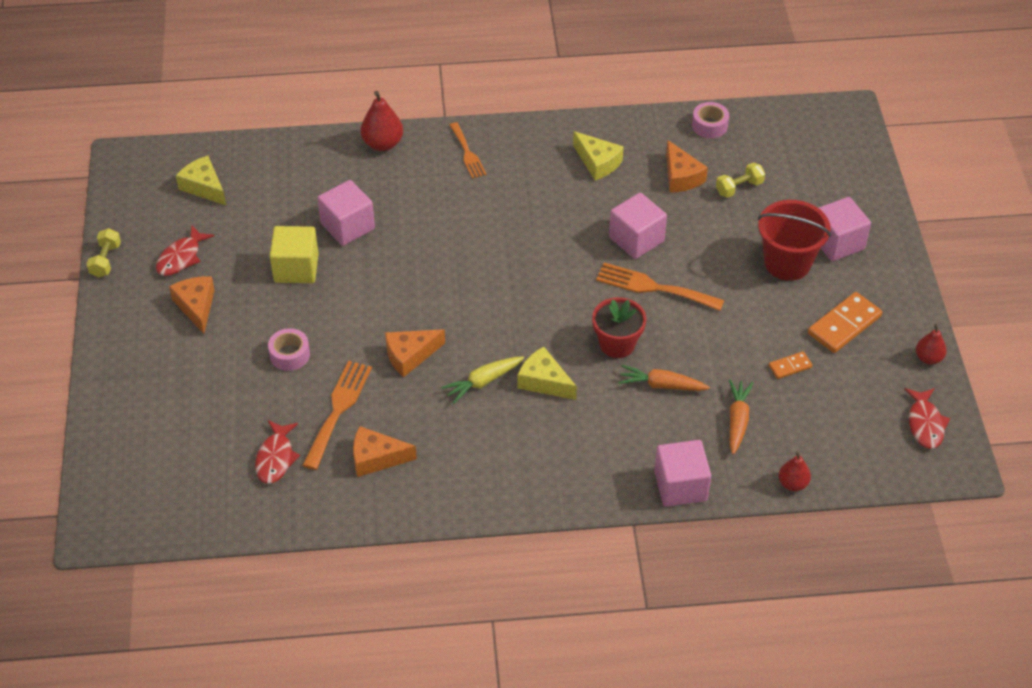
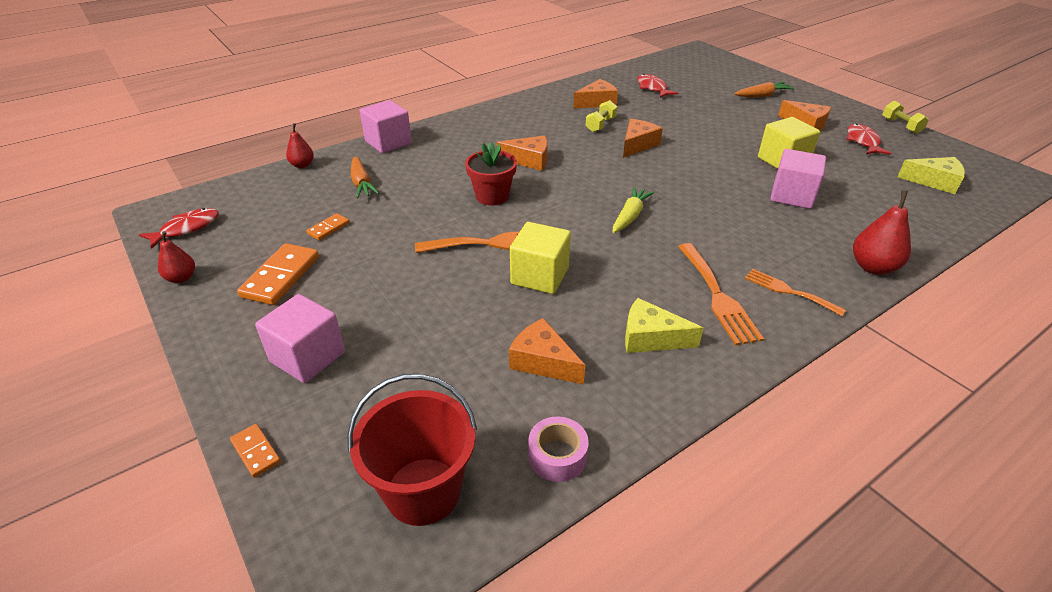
camera: 150 degrees right, 10 degrees down
(289, 355) = (712, 123): pink tape -> none
(338, 410) = (646, 112): orange fork -> orange fork (718, 296)
(483, 382) = (572, 148): yellow carrot -> yellow carrot (630, 216)
(544, 381) = (529, 160): yellow cheese -> orange cheese
(636, 239) = (540, 276): pink cube -> yellow cube
(661, 385) = (437, 184): orange carrot -> orange carrot (762, 96)
(739, 188) = (462, 377): yellow dumbbell -> yellow dumbbell (600, 125)
(787, 263) = (363, 312): red bucket -> red bucket (423, 491)
(881, 194) = (255, 452): none -> orange domino
(925, 424) = (186, 229): red fish -> red fish turned 75 degrees clockwise

